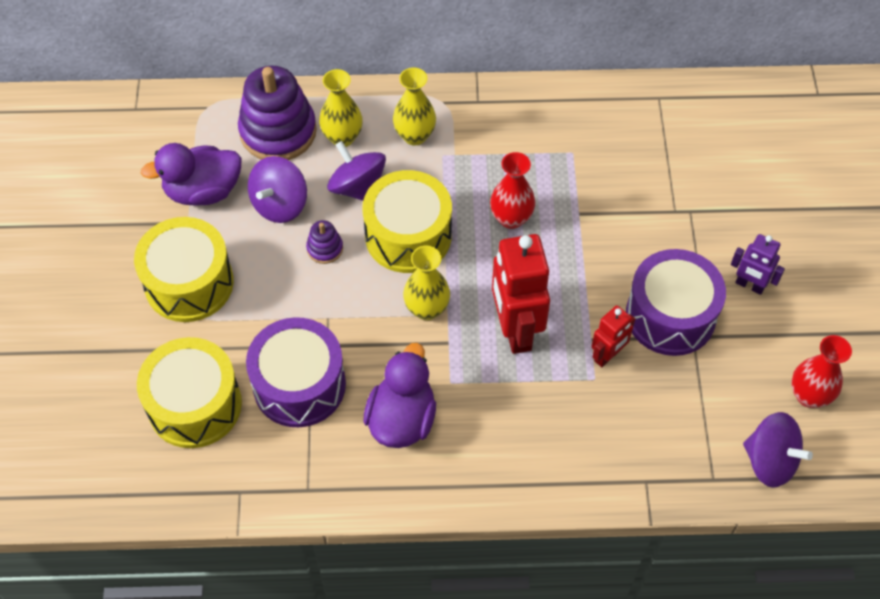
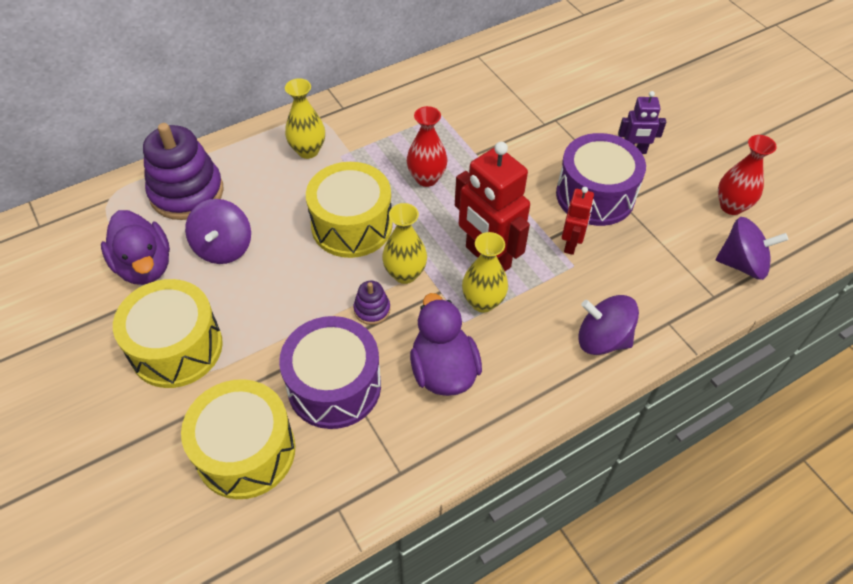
camera: 30 degrees left, 5 degrees down
(203, 191) = (144, 266): purple duck -> purple duck turned 75 degrees counterclockwise
(325, 248) = (286, 265): purple stacking toy -> purple stacking toy (372, 310)
(342, 137) = (247, 175): yellow vase -> yellow vase (483, 302)
(358, 188) = (285, 207): purple spinning top -> purple spinning top (602, 339)

